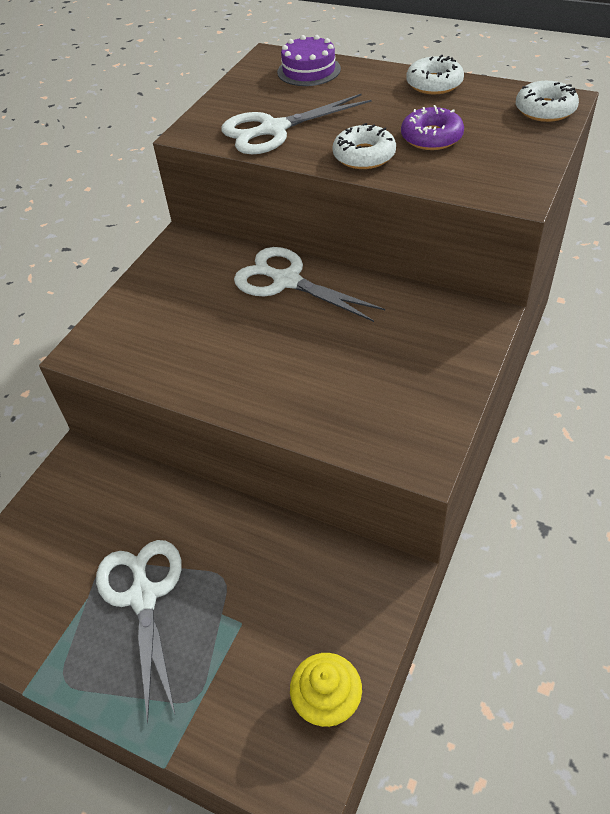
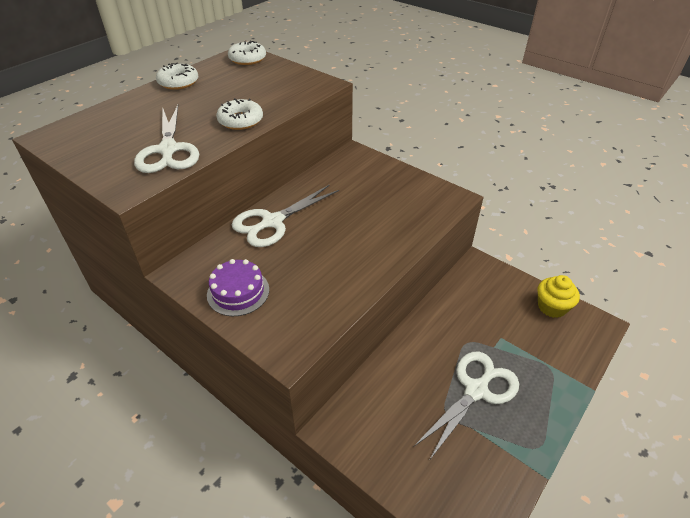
camera: 80 degrees left, 5 degrees down
(143, 597) = (476, 390): white scissors -> white scissors turned 135 degrees clockwise
(309, 70) = (96, 123): purple cake -> purple cake (238, 292)
(431, 137) = (242, 95): purple donut -> none

